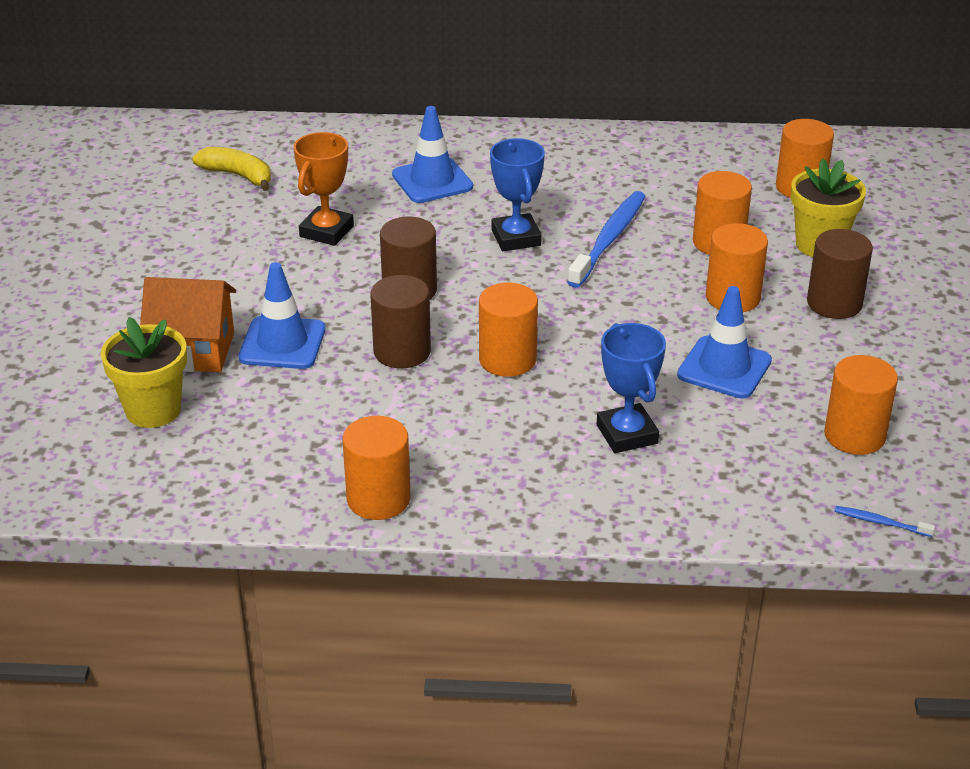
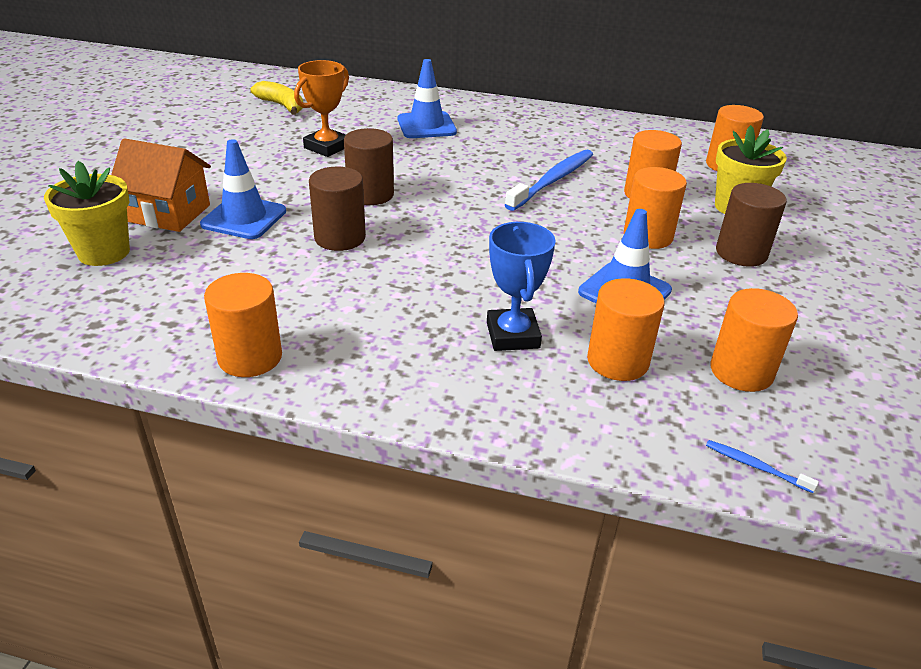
camera: 10 degrees right, 0 degrees up
(507, 359) = (428, 257): orange cylinder -> orange cylinder (617, 361)
(516, 238) = (475, 170): blue trophy -> none

